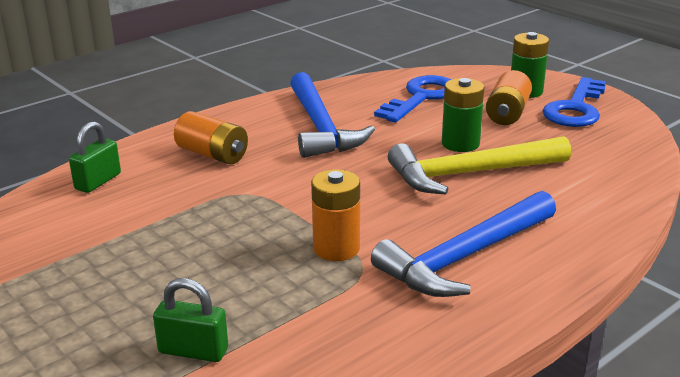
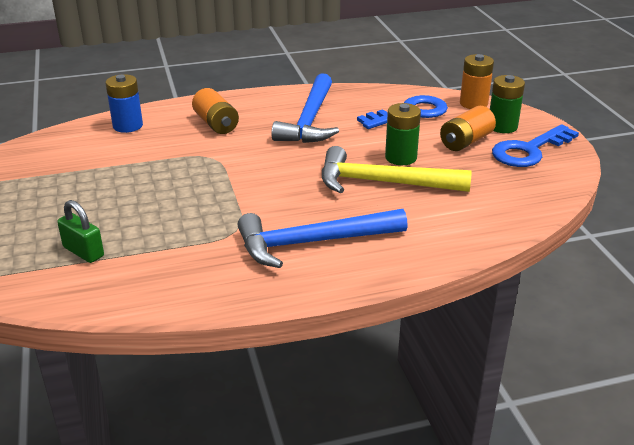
camera: 25 degrees right, 5 degrees up
(98, 181) = (128, 126): green padlock -> blue battery
(336, 248) = (232, 212): orange battery -> orange battery (473, 103)

